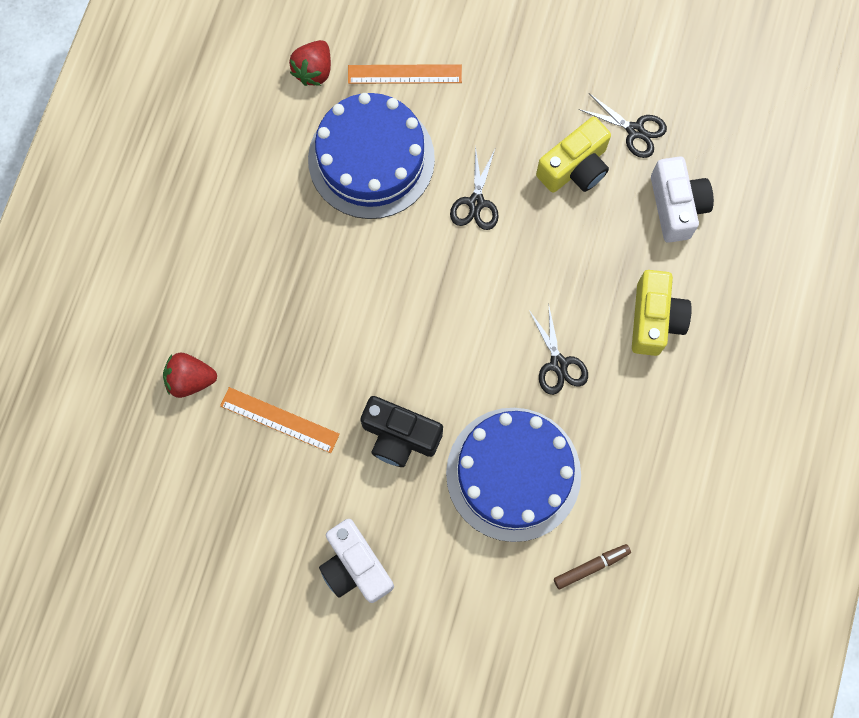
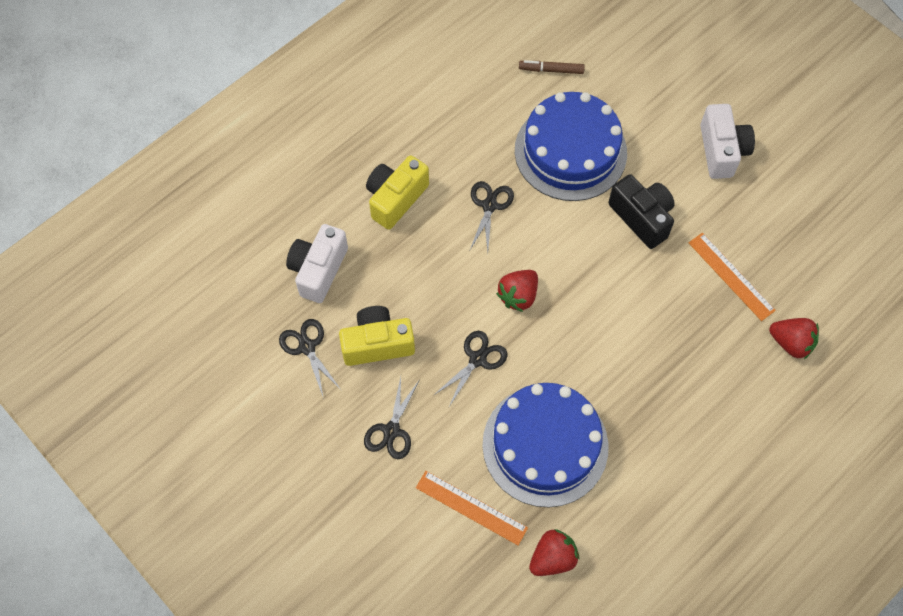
camera: 150 degrees left, 10 degrees down
(474, 284) = (518, 296): none -> red strawberry
(512, 100) = (391, 430): none -> black scissors

